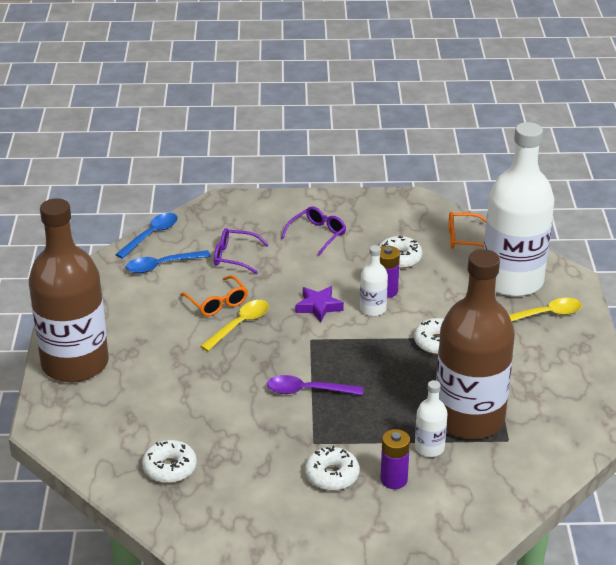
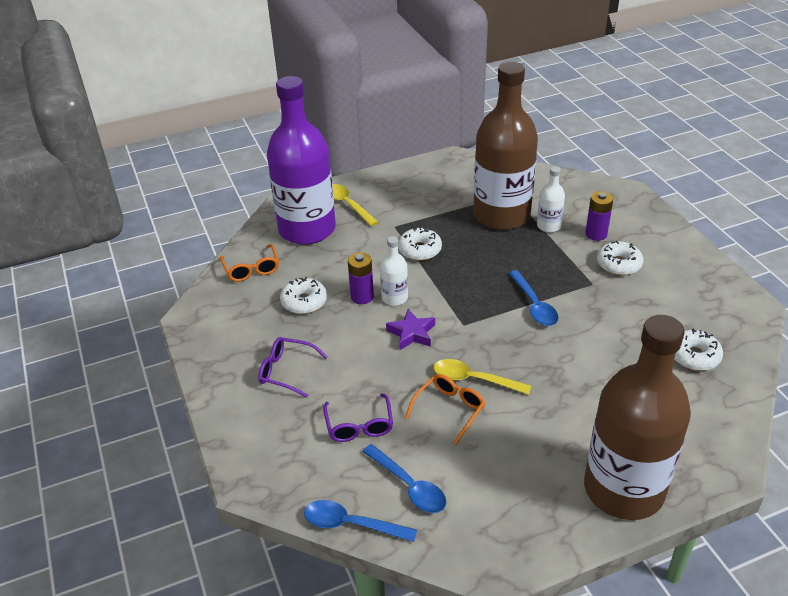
camera: 110 degrees left, 5 degrees up
(308, 391) = (534, 305): purple spoon -> blue spoon
(512, 280) = (307, 229): white bottle -> purple bottle

